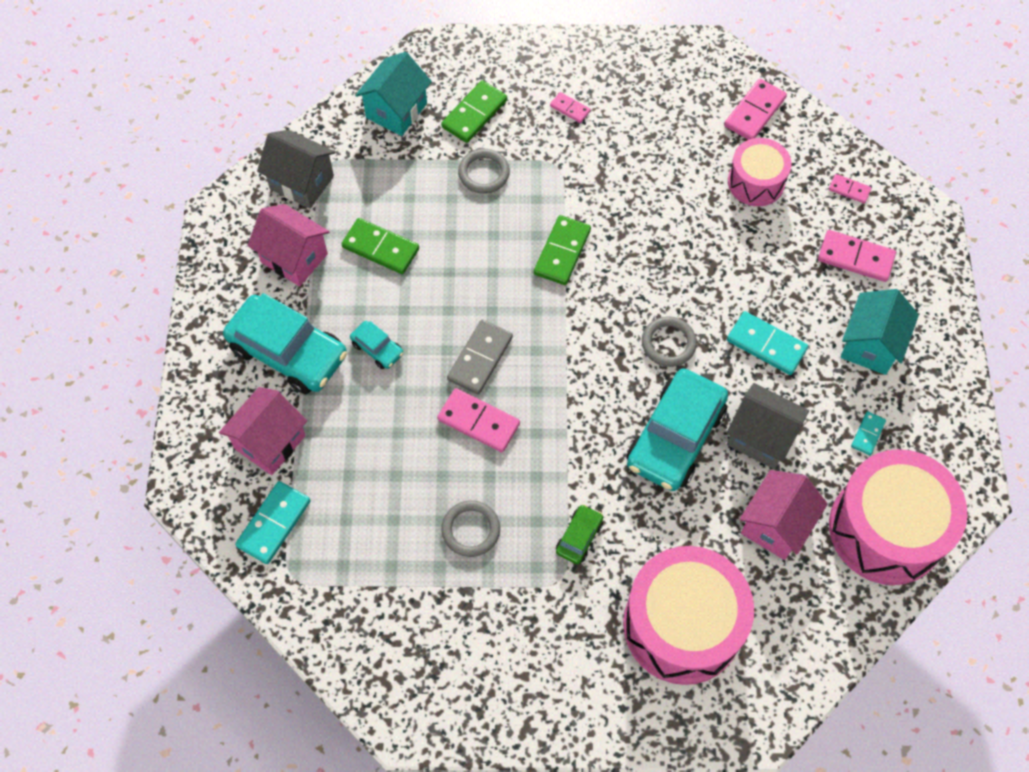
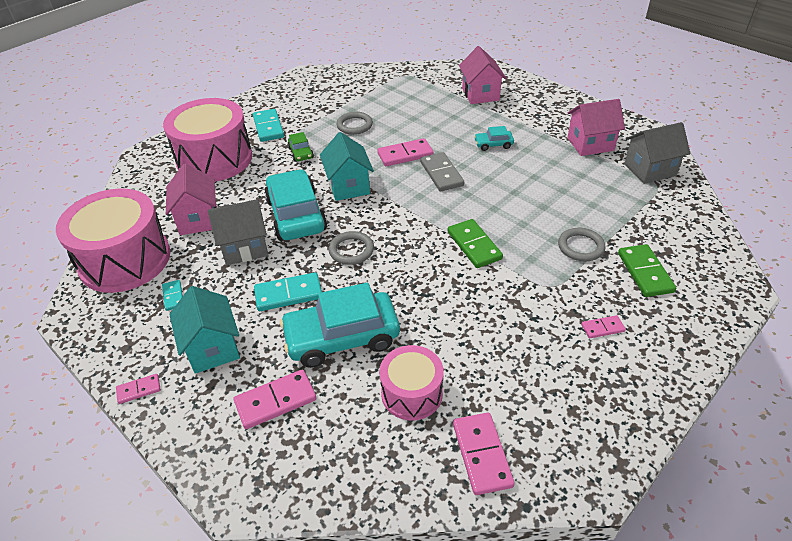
camera: 135 degrees right, 20 degrees down
(274, 523) = (437, 80): turquoise domino -> turquoise domino (268, 127)
(288, 352) = (527, 118): turquoise car -> turquoise car (342, 337)
(380, 248) = (563, 176): green domino -> none
(396, 110) = (682, 236): turquoise house -> turquoise house (348, 186)
(849, 189) = (331, 455): pink domino -> pink domino (139, 390)

